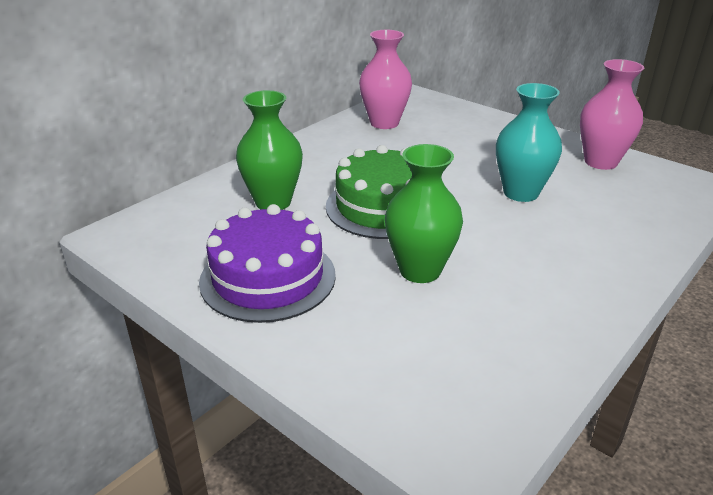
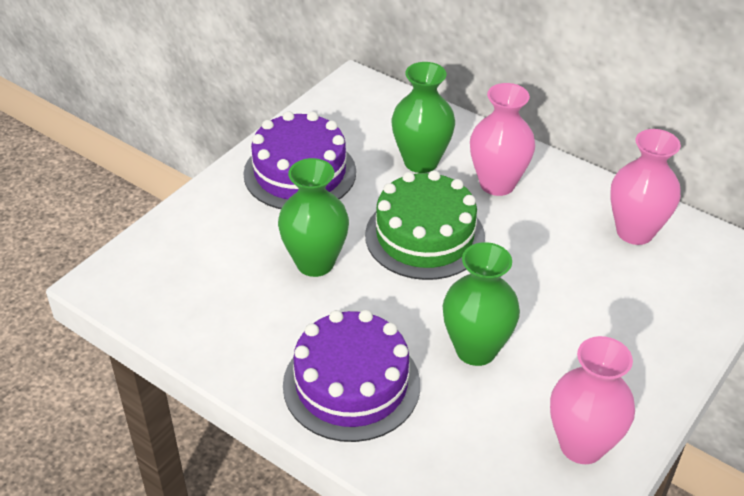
camera: 85 degrees right, 10 degrees up
(316, 168) = (497, 184): none -> pink vase
(521, 193) = (476, 349): turquoise vase -> green vase
(579, 254) = (351, 384): none -> purple cake

